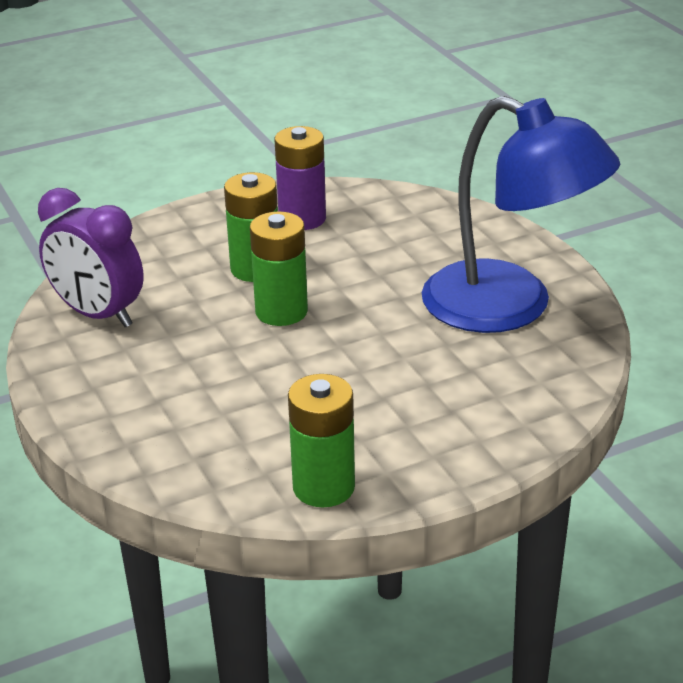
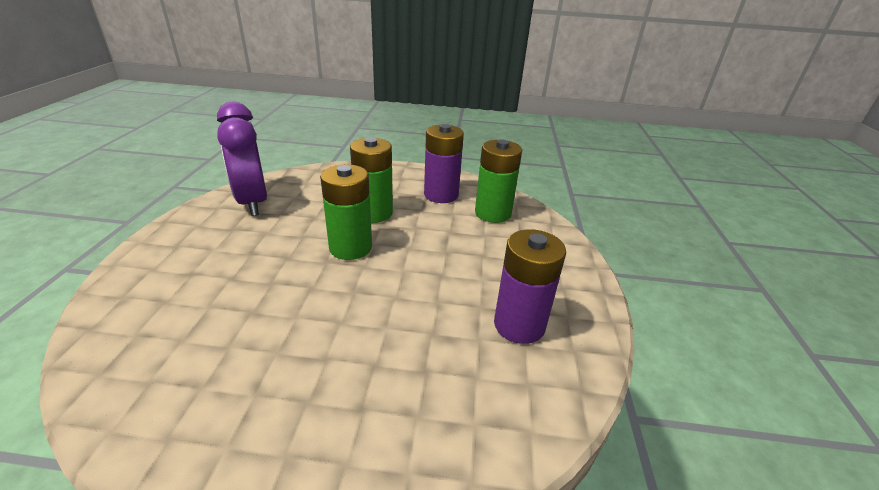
camera: 30 degrees right, 0 degrees up
(323, 487) = (160, 429): green battery -> green battery (493, 213)
(510, 307) = (519, 325): blue lamp -> purple battery

